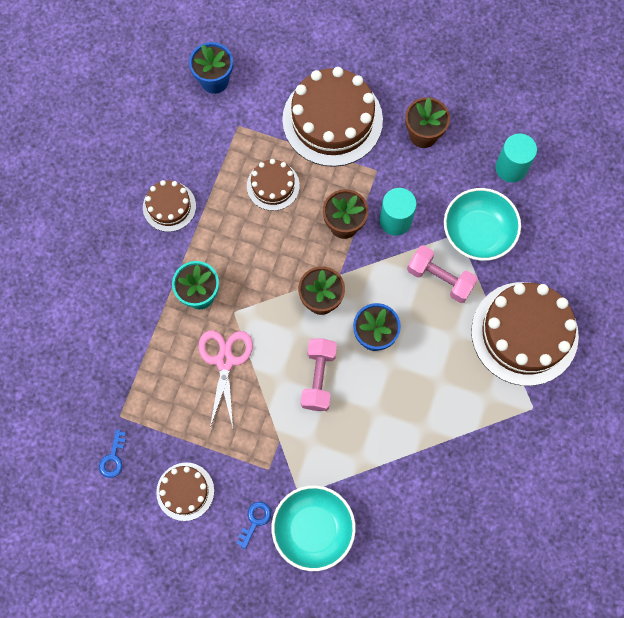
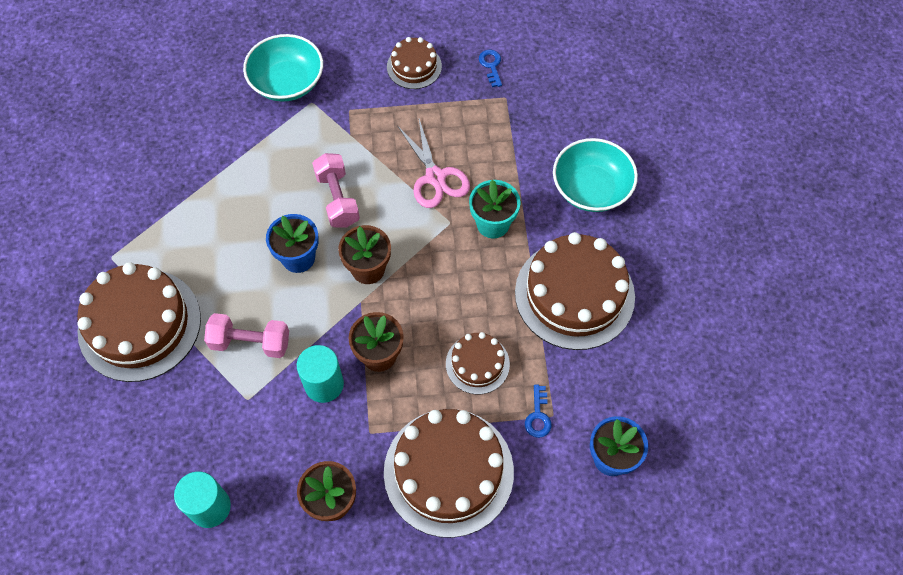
camera: 155 degrees right, 10 degrees down
(169, 206) = (574, 294): brown cake -> brown cake, size x1.93
(255, 521) = (341, 69): blue key -> blue key (538, 416)
(478, 232) = (225, 411): turquoise bowl -> turquoise bowl (591, 188)

